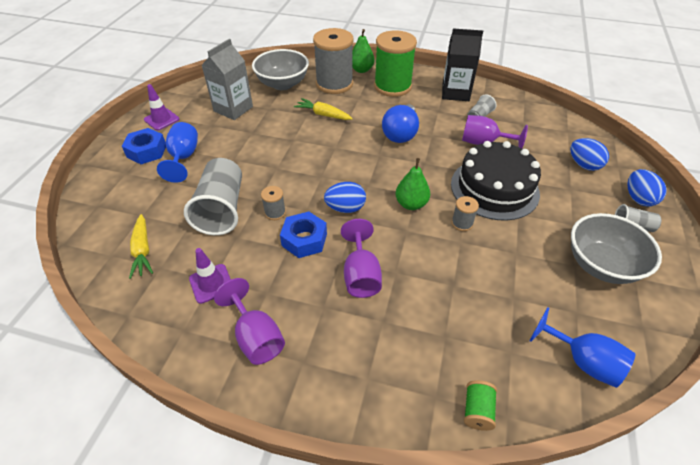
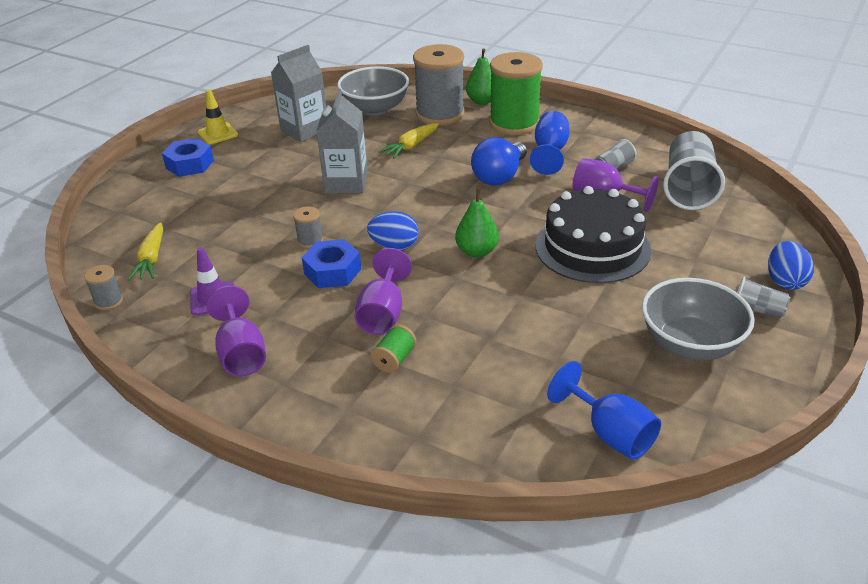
camera: 15 degrees right, 10 degrees down
(161, 119) = (218, 134): purple traffic cone -> yellow traffic cone
(183, 157) = (228, 175): blue goblet -> blue goblet (550, 152)
(221, 209) = (251, 230): grey cup -> grey cup (688, 188)
(284, 153) = (346, 183): none -> grey carton
(323, 114) = (411, 146): yellow carrot -> yellow carrot turned 90 degrees counterclockwise
(455, 93) = (595, 138): black carton -> none
(462, 223) = (531, 279): grey spool -> grey spool (109, 301)
(477, 410) = (457, 457): green spool -> green spool (394, 359)
(583, 165) = (729, 236): blue egg -> none

